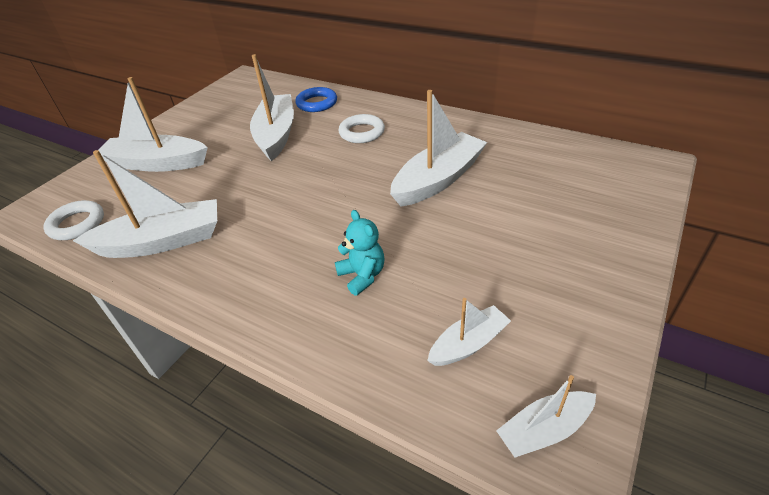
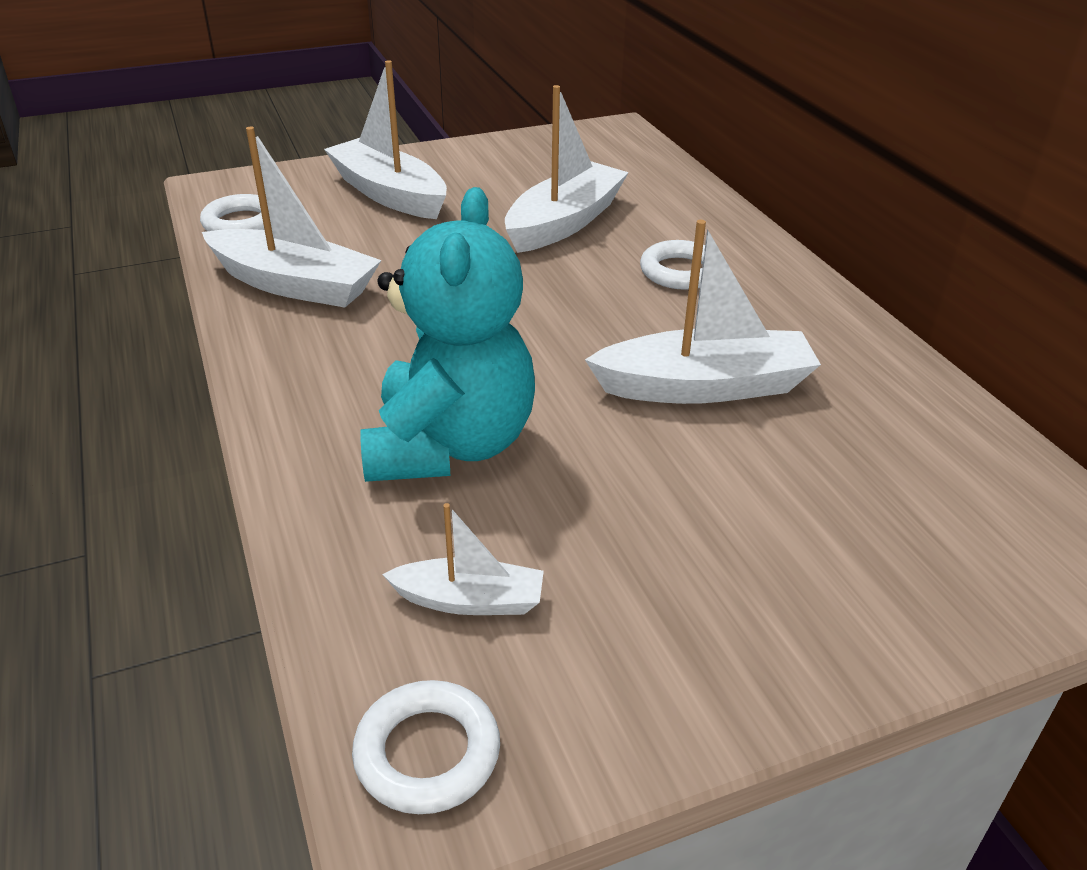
camera: 35 degrees right, 5 degrees down
(317, 103) = (669, 205): blue ring -> none
(362, 275) = (450, 445): turquoise teddy bear -> turquoise teddy bear, size x2.18
(544, 429) = (427, 753): white boat -> white ring

